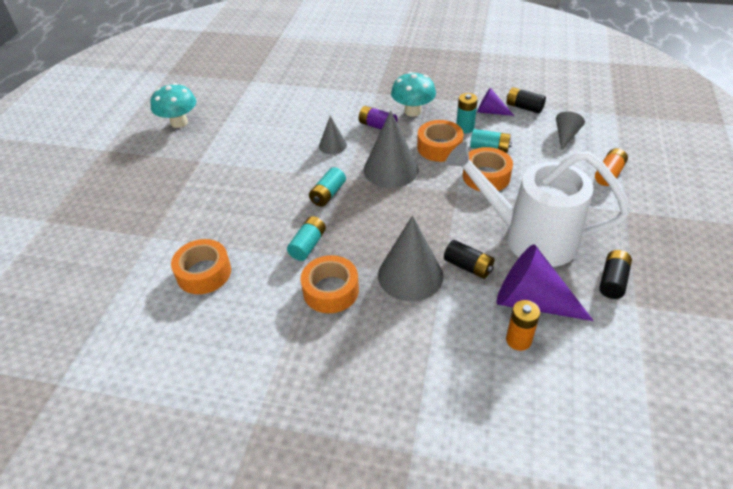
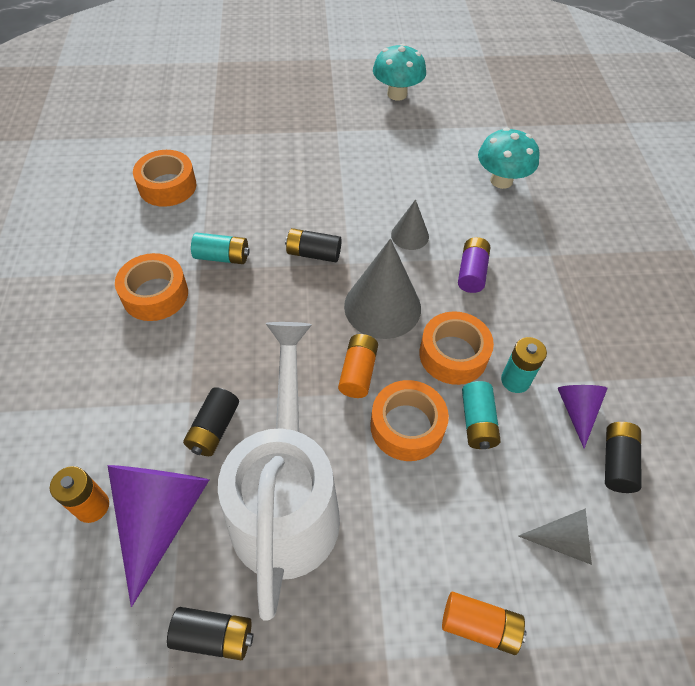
camera: 70 degrees right, 10 degrees up
(328, 194) = (313, 253): turquoise battery -> black battery
(410, 275) = (189, 366): grey cone -> none
(412, 111) = (526, 306): turquoise mushroom -> turquoise mushroom (501, 180)
(441, 190) = (358, 372): none -> orange battery

